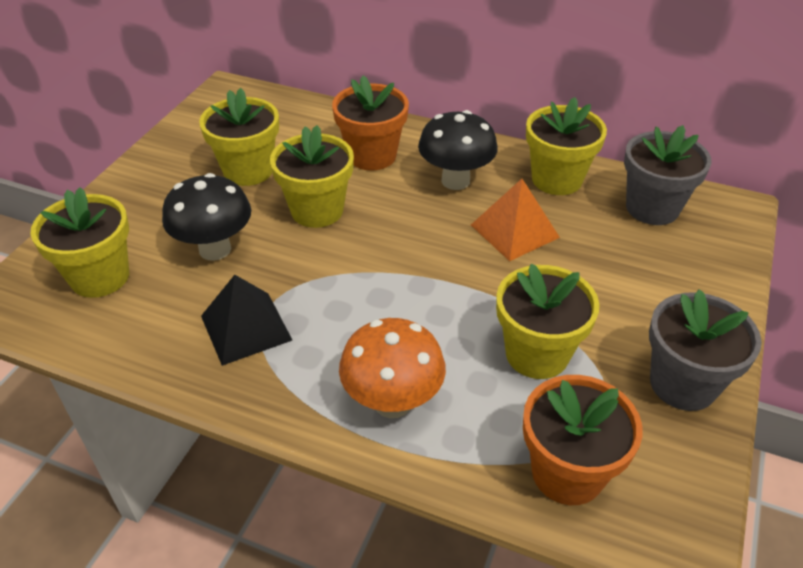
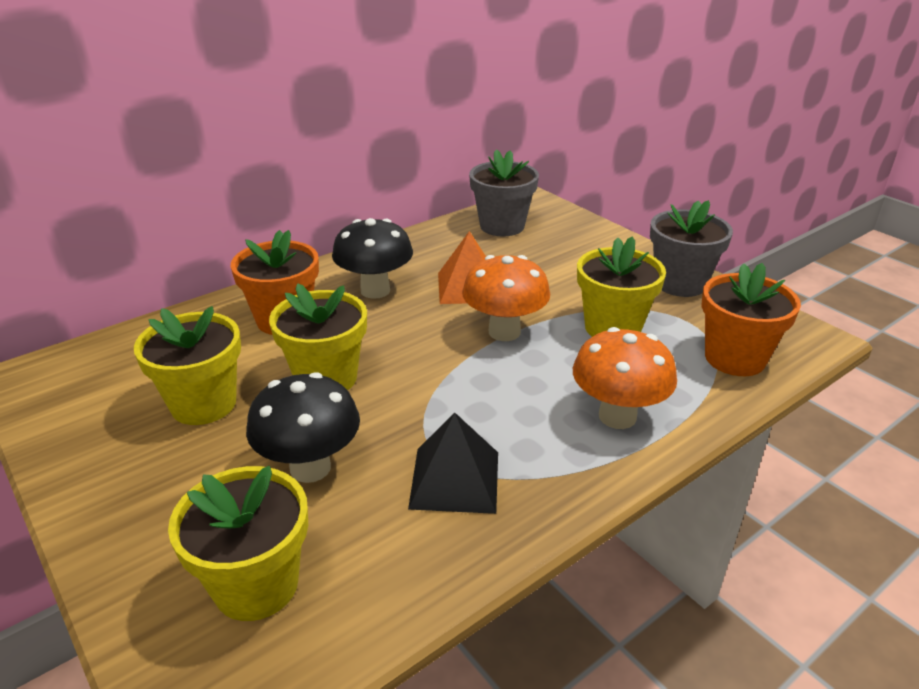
camera: 60 degrees left, 10 degrees down
(462, 281) = (504, 332): none -> orange mushroom
(556, 179) = (428, 247): yellow flower pot -> none

